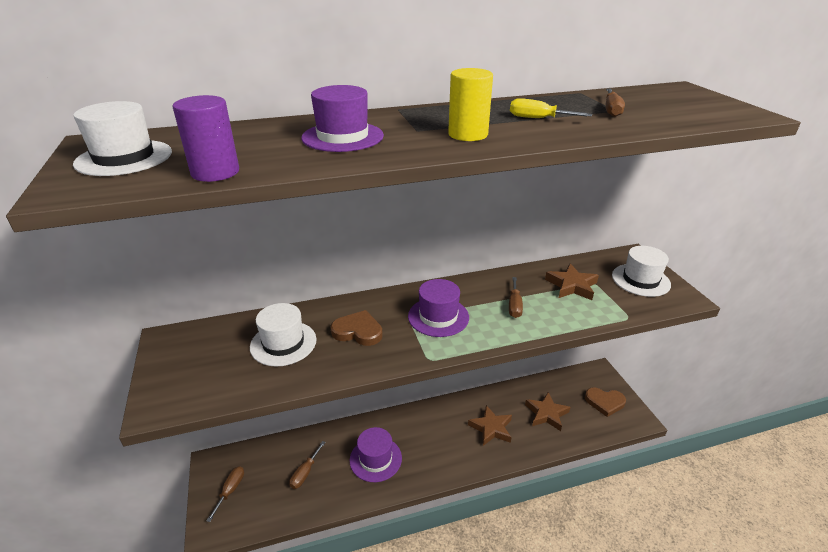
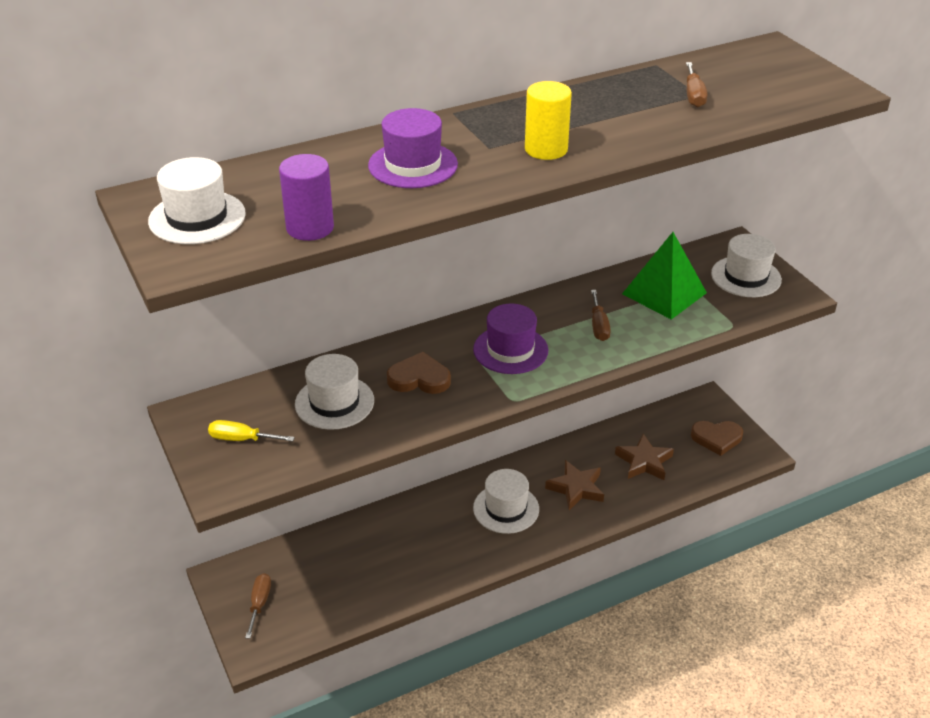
camera: 10 degrees left, 5 degrees up
(305, 473) = (349, 571): brown screwdriver -> none
(375, 459) = (435, 543): purple hat -> none
(435, 437) = (506, 508): none -> white hat
(538, 118) = (615, 116): yellow screwdriver -> yellow screwdriver (241, 439)
(572, 286) = (664, 293): brown star -> green pyramid

